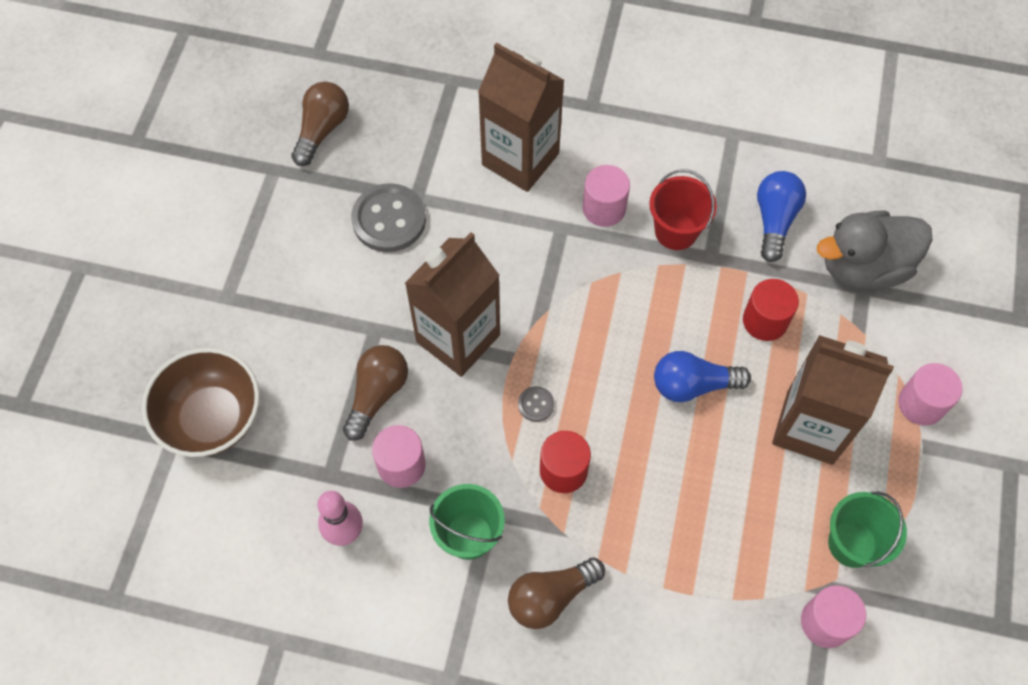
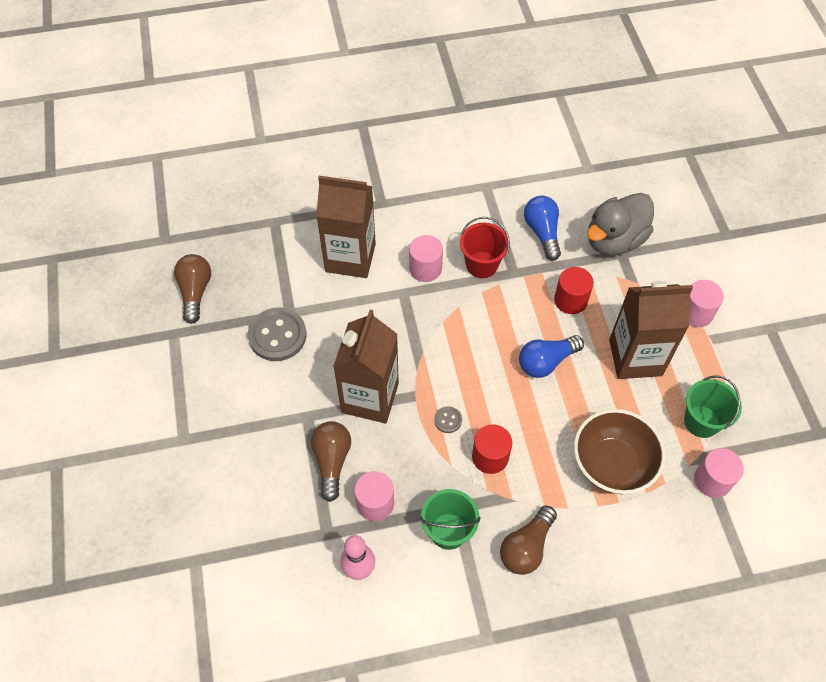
camera: 25 degrees left, 5 degrees down
(212, 418) = (217, 531): brown bowl -> brown bowl (612, 464)

